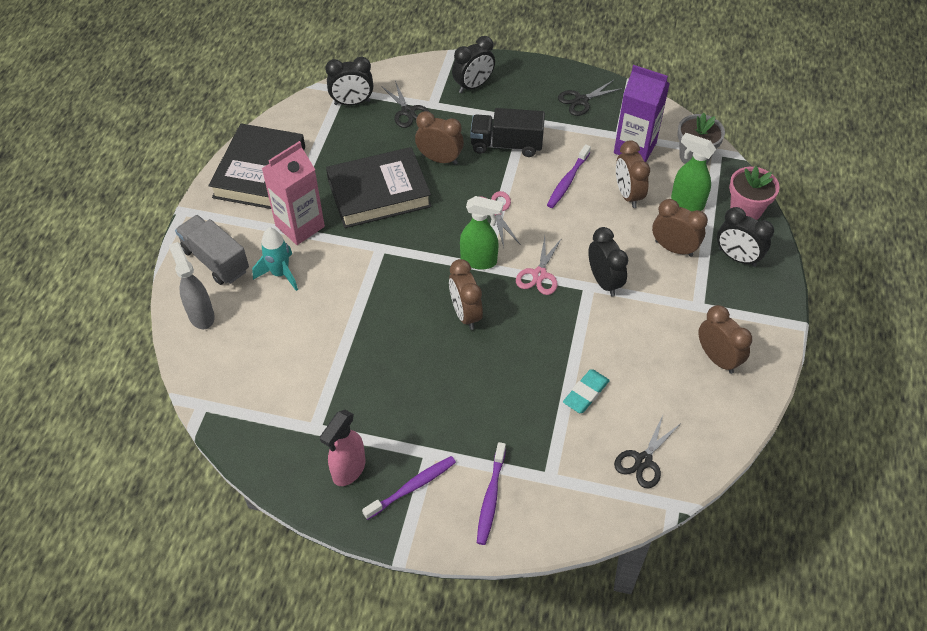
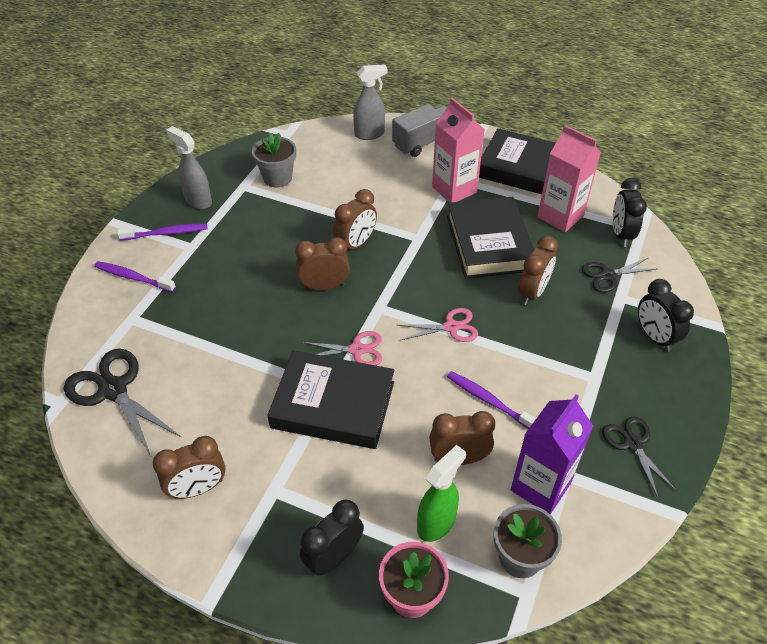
camera: 100 degrees right, 5 degrees down
(280, 274) = (402, 176): turquoise rocket -> none
(295, 394) = (277, 178): none -> grey flower pot
(332, 143) = (560, 216): none -> pink carton
(348, 470) = (198, 201): pink spray bottle -> grey spray bottle
(412, 487) = (166, 233): purple toothbrush -> purple toothbrush turned 75 degrees counterclockwise
(479, 261) = (386, 305): green spray bottle -> none
(506, 145) = (552, 353): black truck -> none
(539, 274) = (357, 350): pink scissors -> pink scissors turned 150 degrees clockwise
(586, 393) = (203, 360): turquoise eraser -> none
(604, 281) = (333, 404): black clock -> black book
(643, 461) = (113, 390): black scissors -> black scissors, size x1.64
(673, 248) = (364, 487): brown clock -> brown clock (356, 244)

